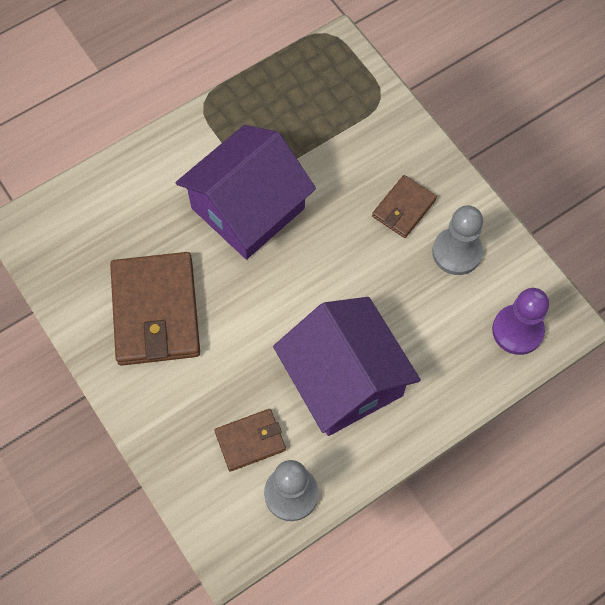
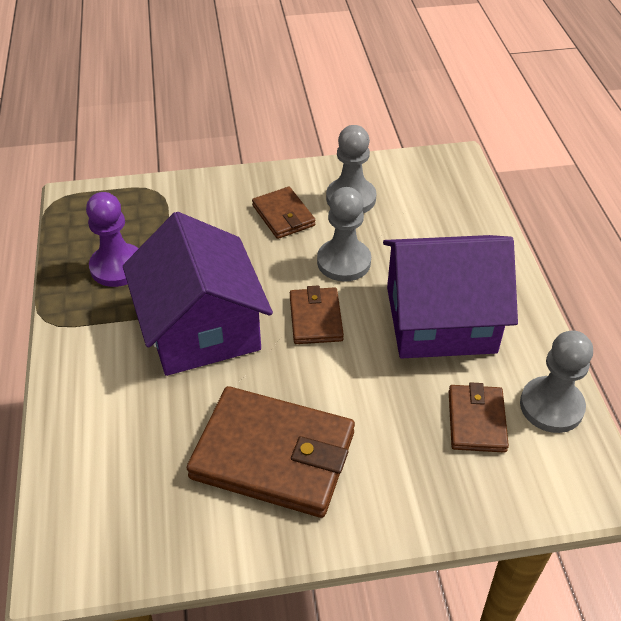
camera: 65 degrees left, 20 degrees down
(297, 284) = (316, 318): none -> brown wallet
(372, 279) = (344, 262): none -> grey pawn
(517, 330) = (449, 189): purple pawn -> purple pawn (117, 267)

